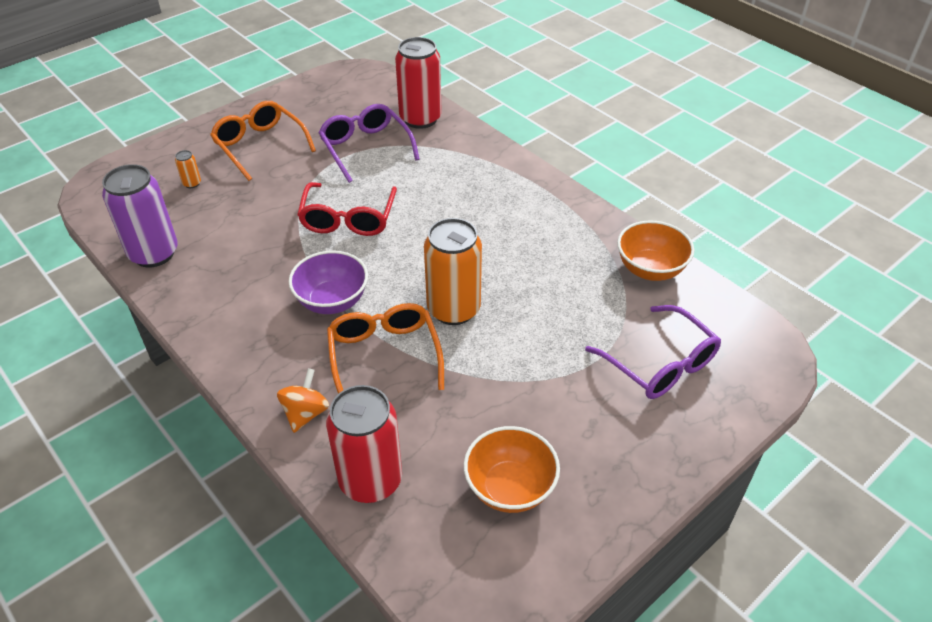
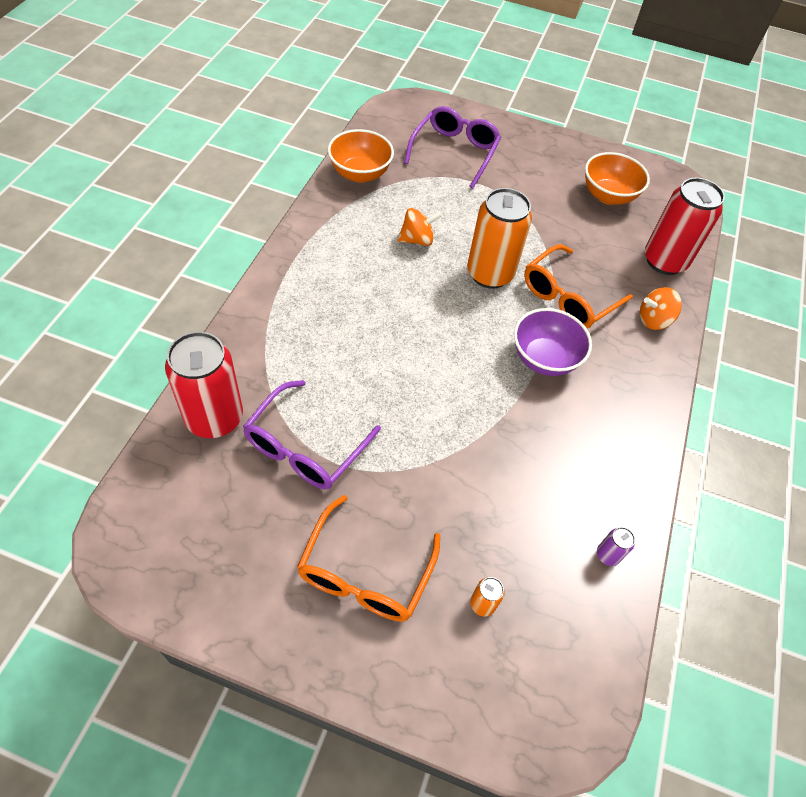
camera: 125 degrees left, 10 degrees up
(154, 253) = (607, 555): purple can -> purple can, size x0.41
(348, 219) = (435, 401): red glasses -> none
(530, 276) = (417, 240): none -> orange spinning top

